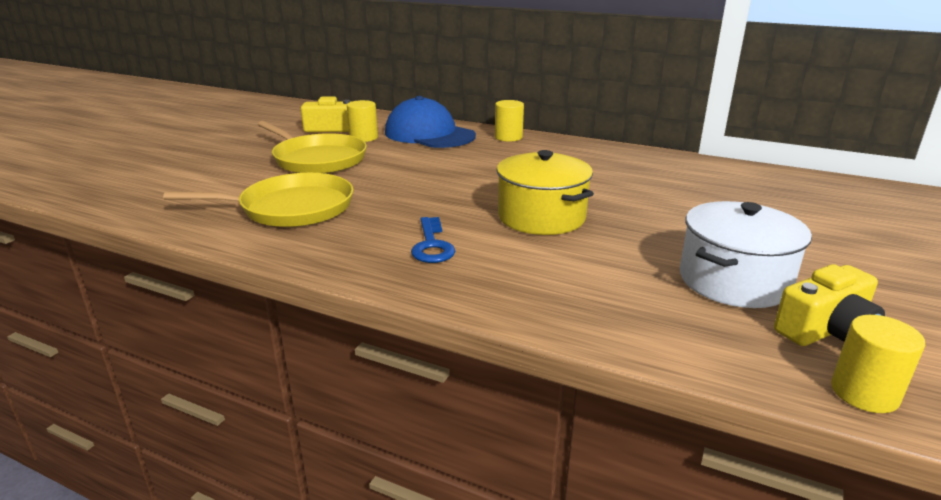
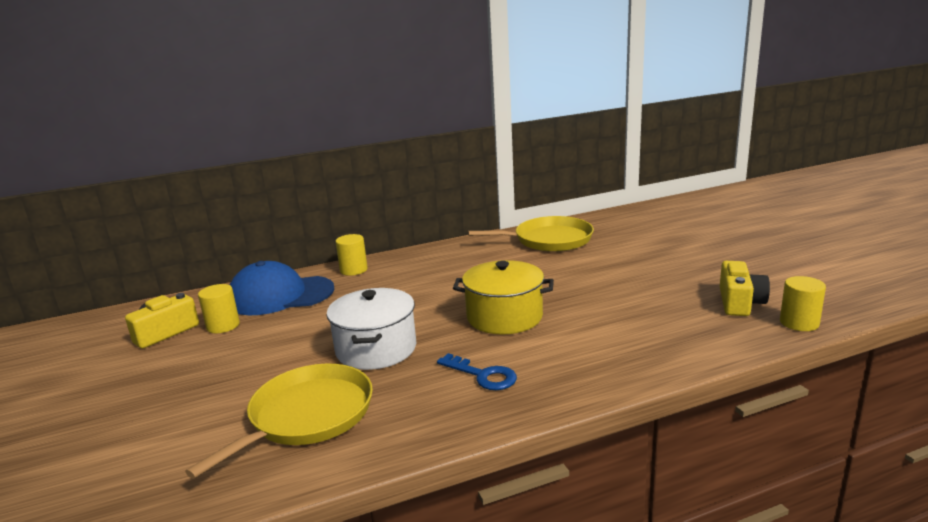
camera: 45 degrees left, 5 degrees down
(317, 159) = (223, 365): yellow pan -> yellow pan (549, 240)
(734, 281) = (666, 299): white pot -> white pot (376, 349)

